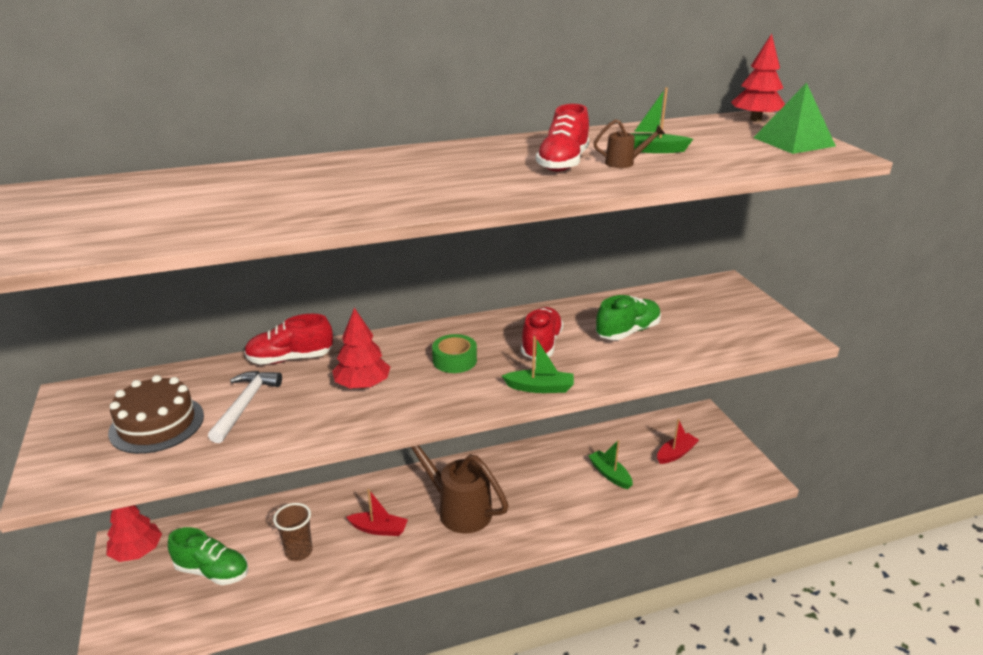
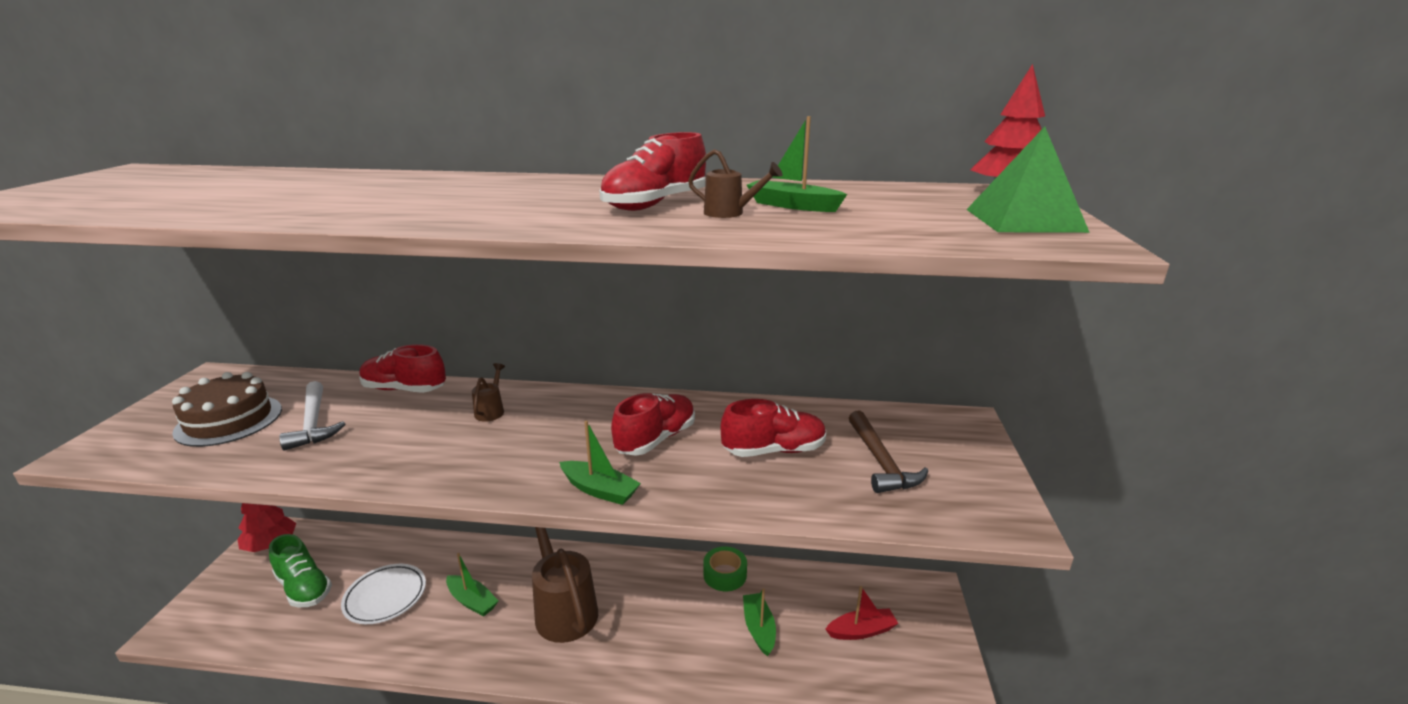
camera: 25 degrees right, 5 degrees down
(245, 405) = (314, 423): white hammer -> white hammer turned 120 degrees clockwise
(299, 552) = (385, 597): brown cup -> white plate
(362, 385) = (432, 433): red tree -> none
(379, 529) = (472, 601): red boat -> green boat
(390, 356) = (491, 411): none -> brown watering can
(454, 360) = (547, 432): green tape -> green tape (725, 574)
(627, 332) = (774, 450): green shoe -> red shoe
(698, 321) = (880, 461): none -> brown hammer

